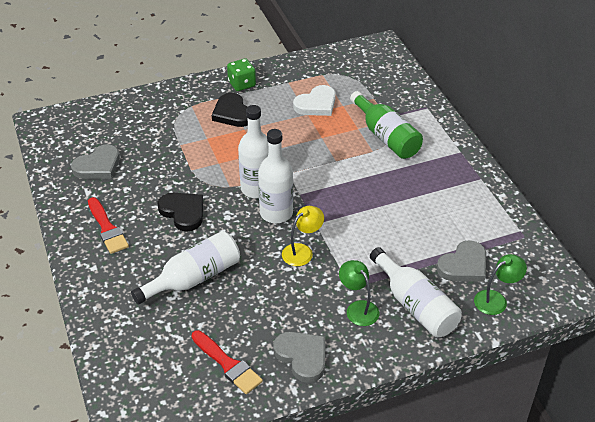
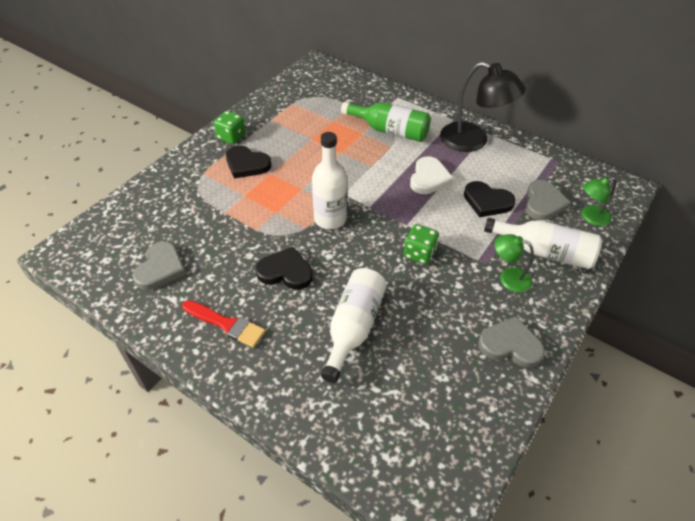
camera: 35 degrees left, 5 degrees up
(228, 364) = (460, 390): red brush -> none
(276, 213) = (366, 232): white bottle -> none
(302, 251) = (419, 253): yellow lamp -> green dice
(316, 104) = (311, 128): white heart -> white heart (429, 178)
(410, 239) = (487, 201): none -> black heart
(457, 180) = (473, 141): none -> black lamp
(496, 299) = (590, 217): green lamp -> green lamp turned 135 degrees counterclockwise

